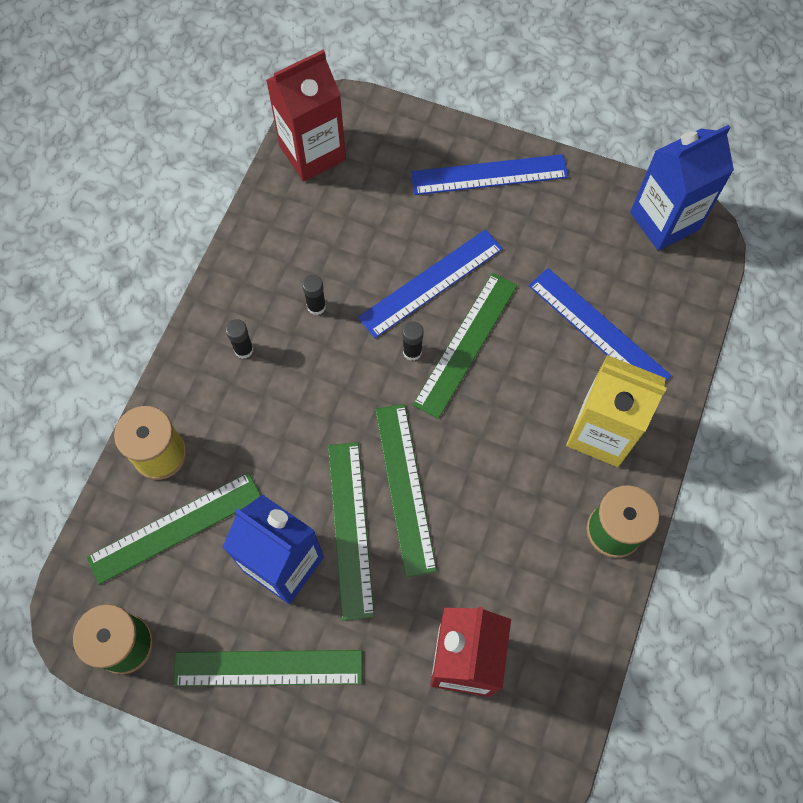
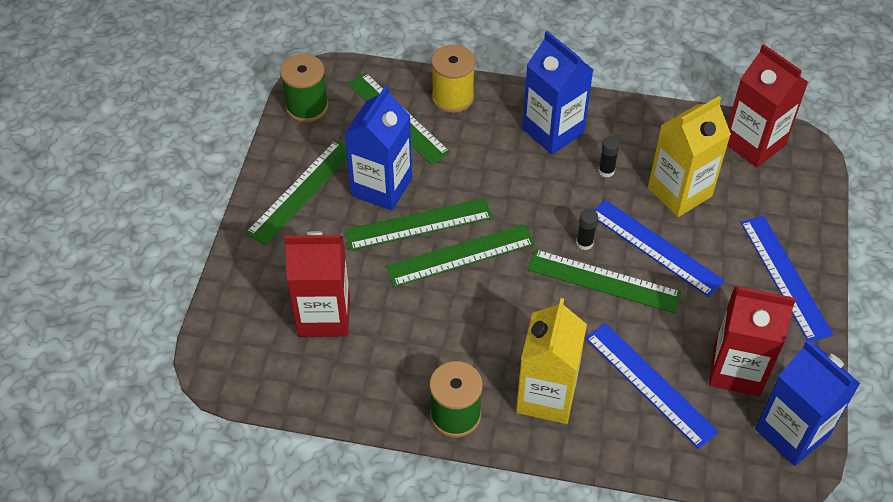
camera: 80 degrees right, 15 degrees down
(244, 349) = (553, 131): black glue stick -> blue carton
(268, 668) = (301, 191): green ruler -> green ruler turned 45 degrees clockwise
(362, 241) = (679, 192): none -> yellow carton
(591, 248) = (737, 369): none -> red carton
(598, 330) = (649, 384): blue ruler -> blue ruler turned 75 degrees counterclockwise

